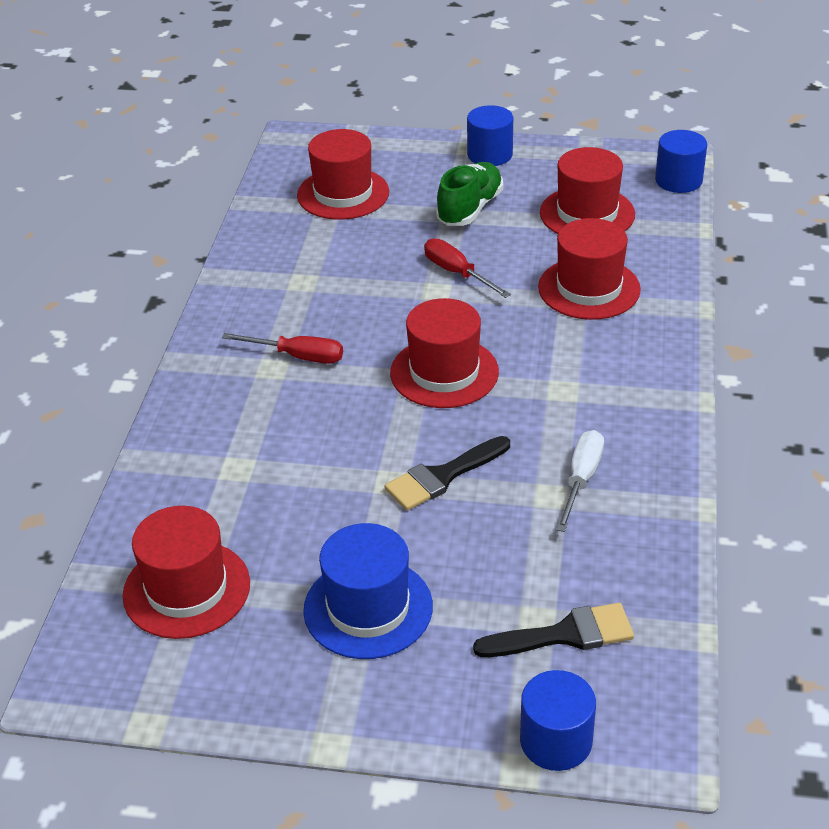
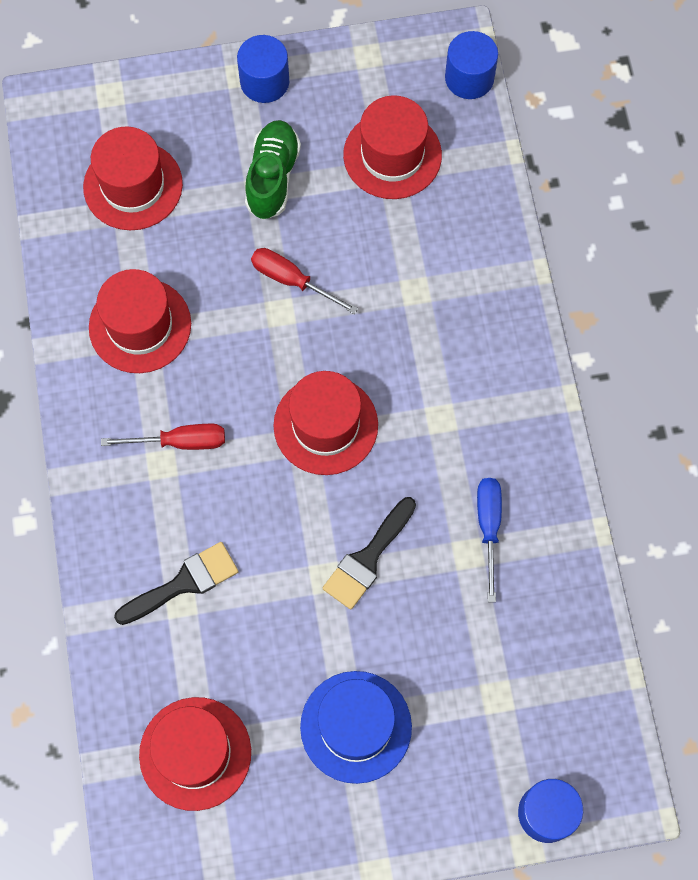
camera: 20 degrees left, 30 degrees up
(565, 634) = (523, 705): black brush -> black brush (184, 583)
(581, 479) = (488, 527): white screwdriver -> blue screwdriver
(589, 288) = (425, 270): red hat -> red hat (140, 325)

